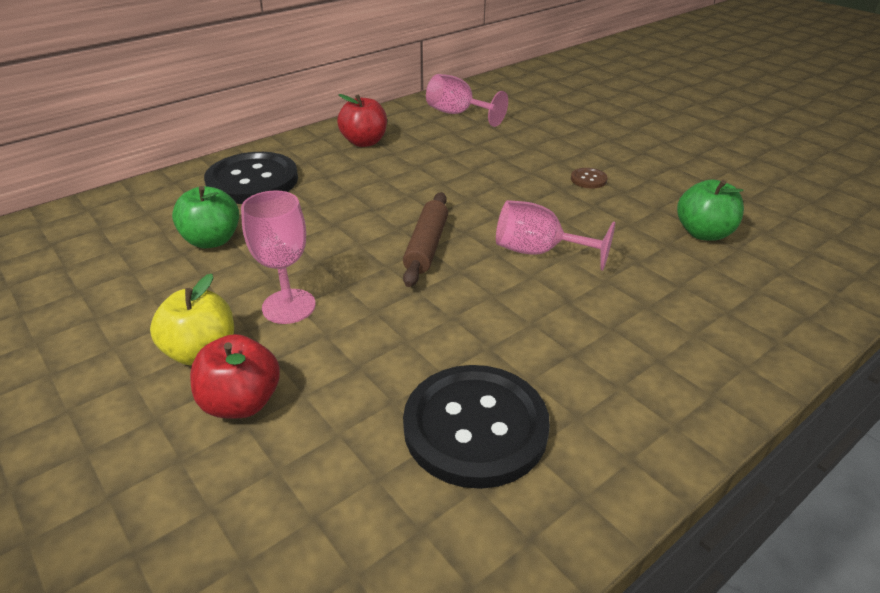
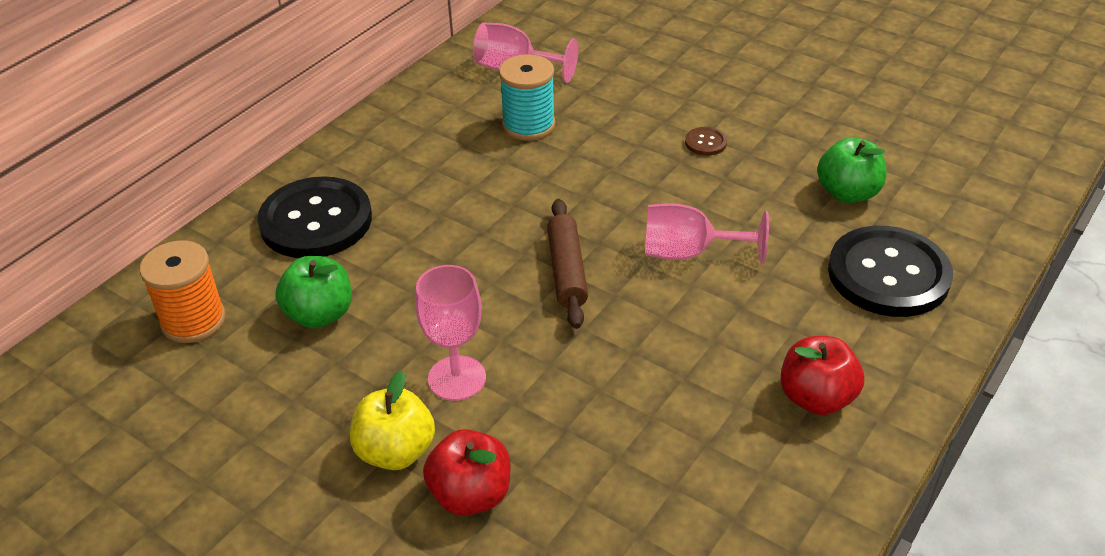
camera: 15 degrees left, 5 degrees up
(118, 227) = (193, 320): none -> orange spool
(364, 142) = (421, 135): red apple -> red apple (816, 398)
(449, 148) = (528, 125): none -> turquoise spool
(475, 427) = (706, 463): black button -> black button (888, 274)

